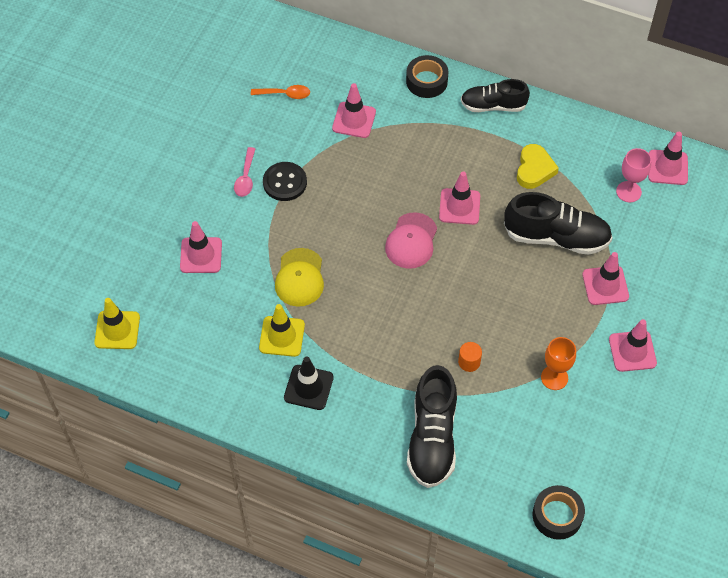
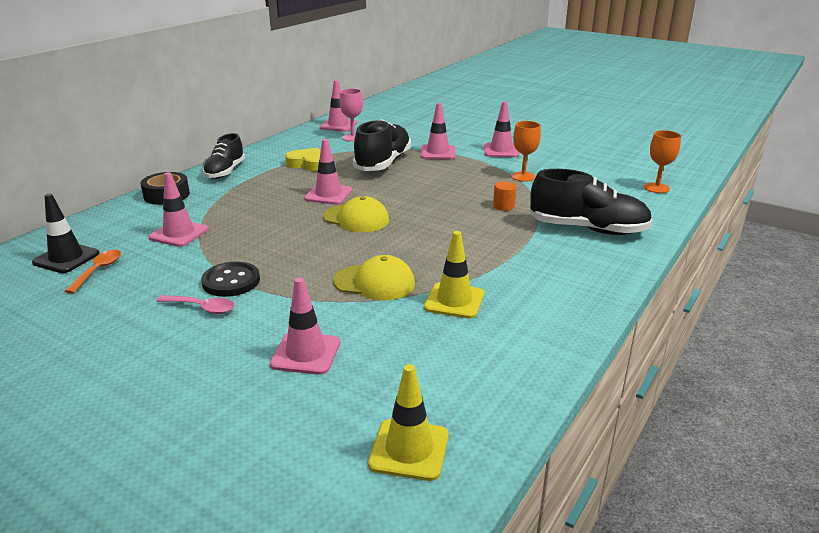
camera: 80 degrees left, 30 degrees down
(308, 387) = (527, 289): black traffic cone -> black traffic cone (66, 258)
(411, 241) = (356, 219): pink cap -> yellow cap
(557, 515) = (656, 188): black tape -> orange goblet

